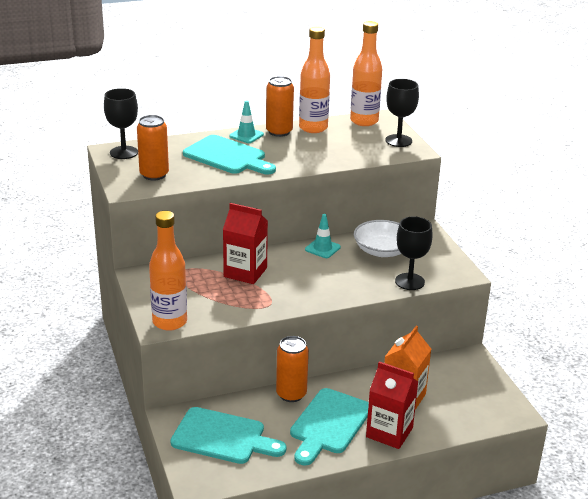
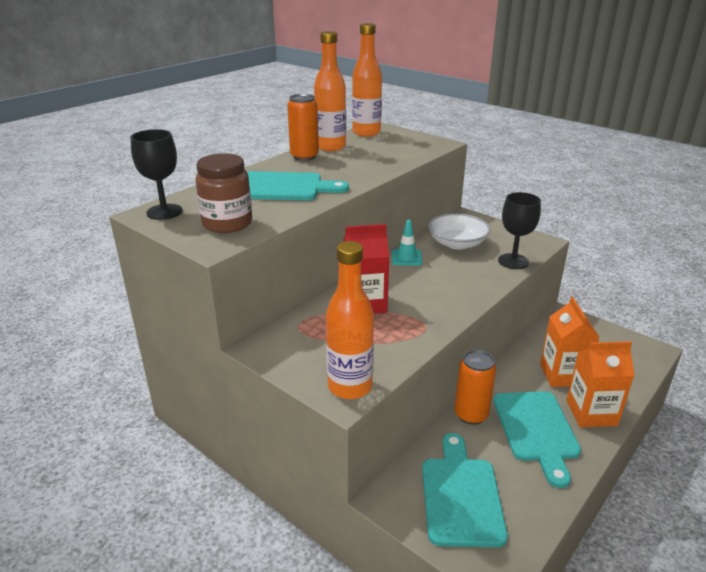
camera: 30 degrees left, 0 degrees up
(154, 175) = (227, 223): orange can -> brown jar
(223, 437) = (460, 495): turquoise cutting board -> turquoise cutting board turned 75 degrees counterclockwise
(246, 135) = (277, 166): turquoise traffic cone -> none
(389, 432) = (591, 413): red carton -> orange carton
(398, 141) = (416, 139): black goblet -> none

